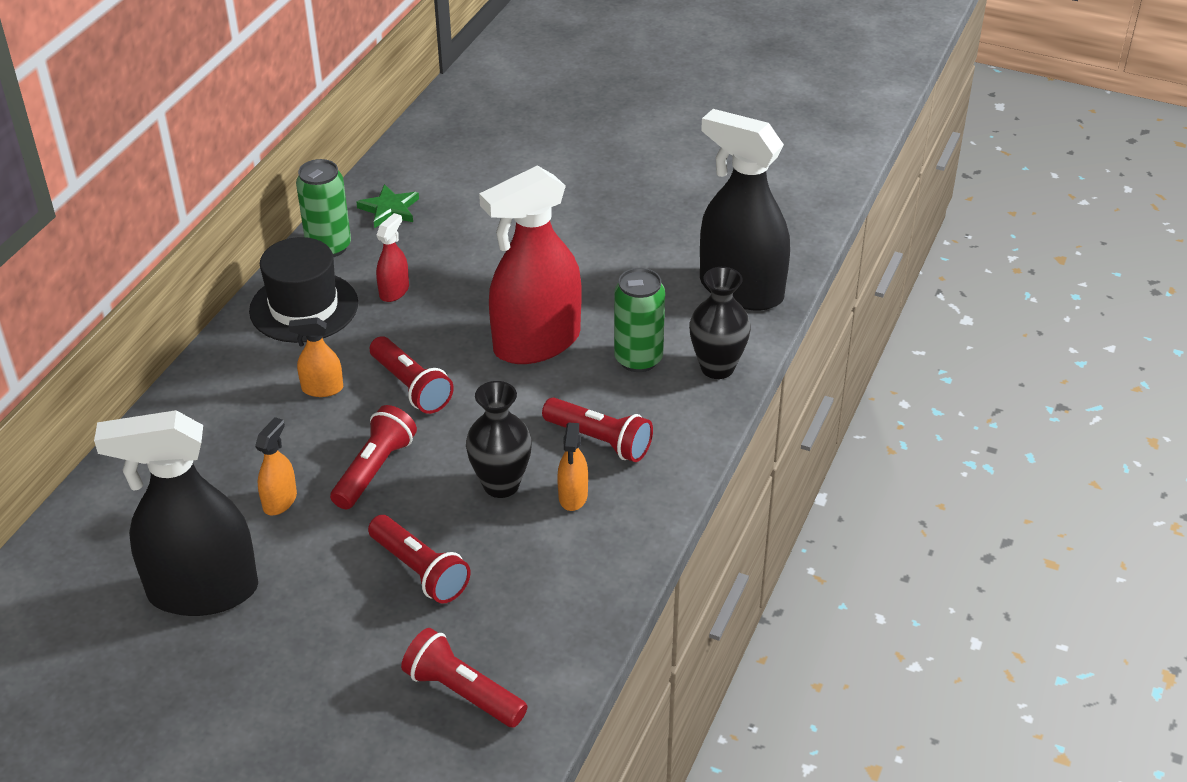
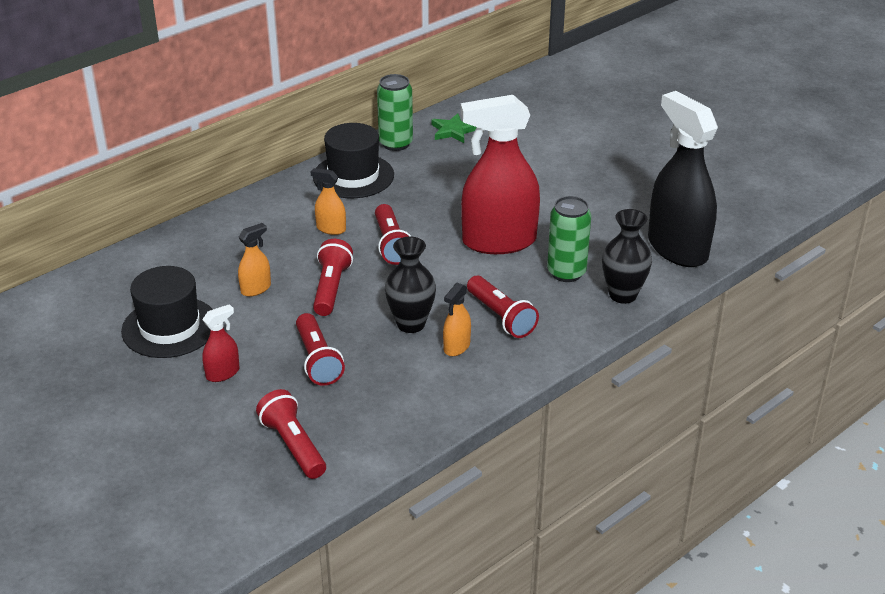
camera: 25 degrees right, 5 degrees down
(202, 591) = (170, 327): black spray bottle -> black hat
(374, 469) = (331, 288): red flashlight -> red flashlight turned 45 degrees counterclockwise
(394, 291) = (421, 182): red spray bottle -> red spray bottle (223, 373)

